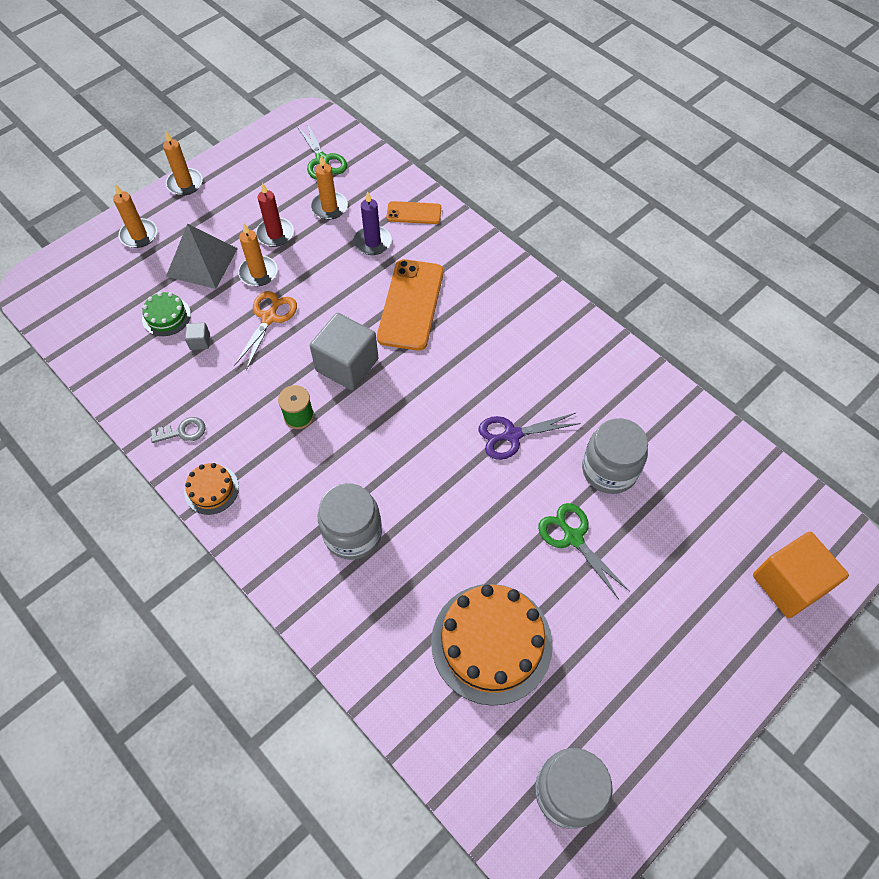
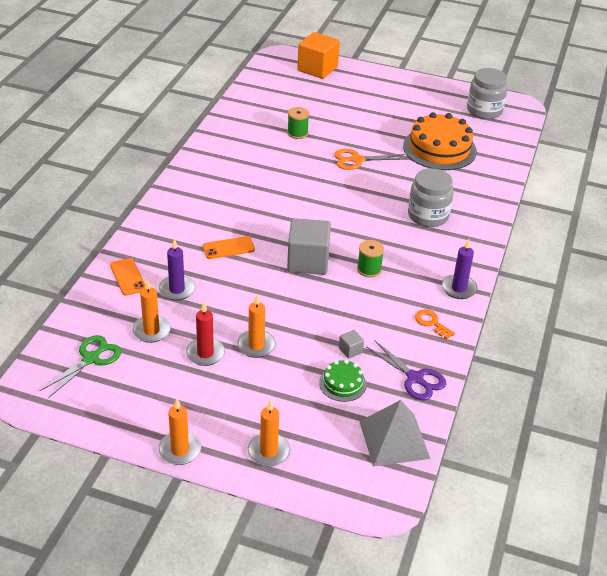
camera: 120 degrees left, 20 degrees down
(183, 431) = (431, 323): grey key -> orange key
(202, 262) = (269, 388): grey pyramid -> grey pyramid (394, 439)
(211, 489) = (458, 288): orange cake -> purple candle
(269, 318) = (297, 319): orange scissors -> orange scissors (357, 160)
(411, 305) = (228, 248): orange phone -> orange phone, size x0.54
(512, 435) = (304, 173): purple scissors -> purple scissors (415, 378)
(573, 537) = (353, 136): green scissors -> none
(609, 470) = (297, 133): grey jar -> green spool

